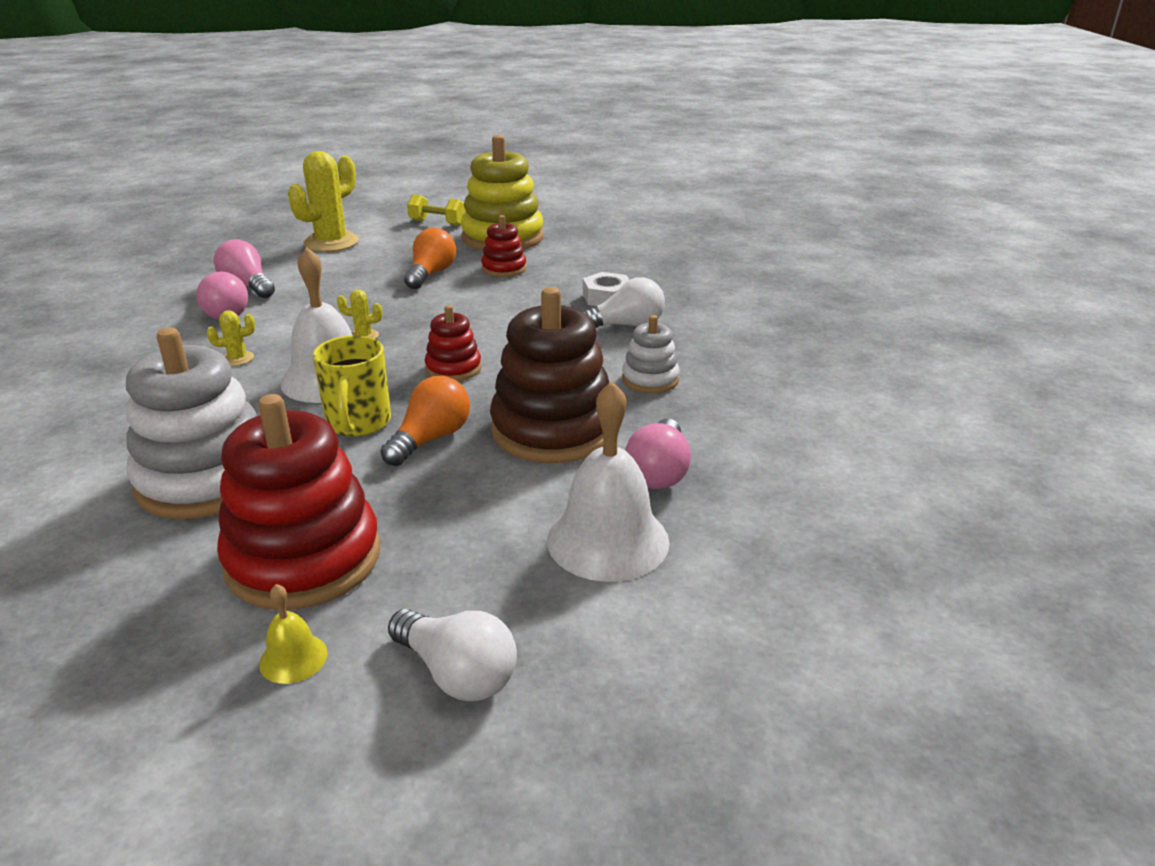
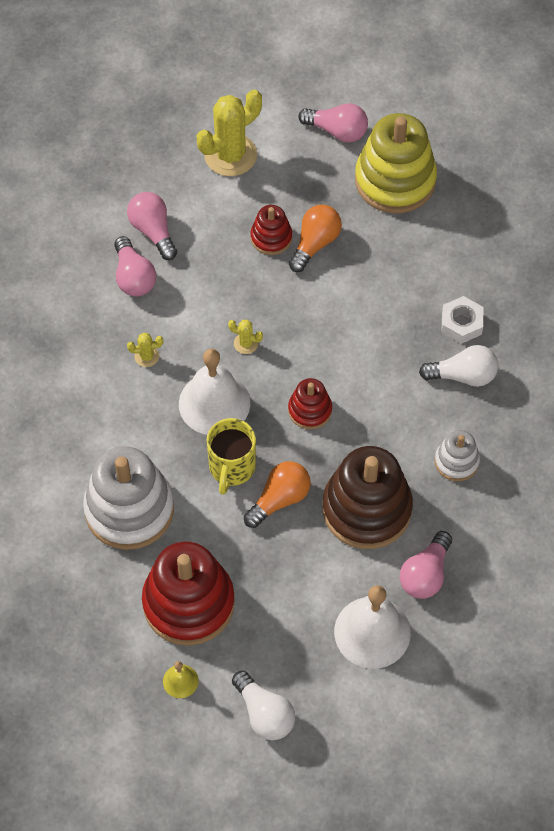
camera: 15 degrees right, 30 degrees up
(437, 223) = (337, 131): yellow dumbbell -> pink light bulb
(504, 269) = (383, 247): red stacking toy -> red stacking toy (271, 237)

